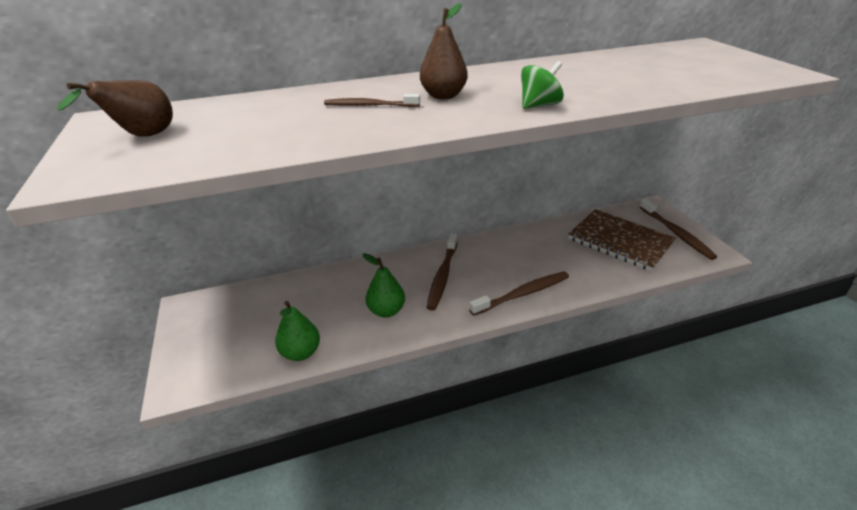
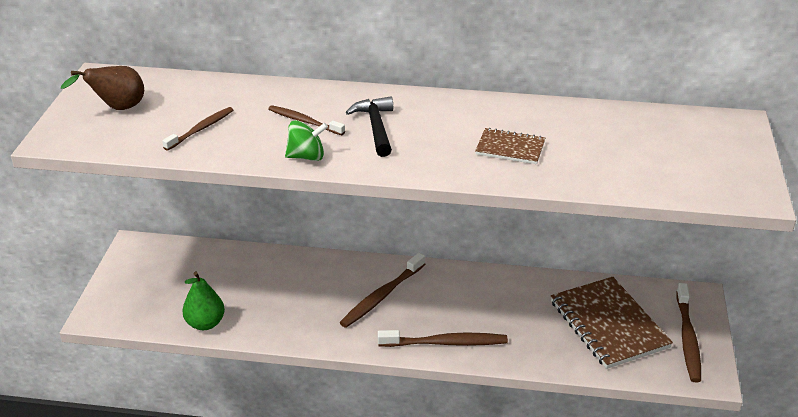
camera: 25 degrees right, 0 degrees up
(263, 132) = (201, 129): none -> brown toothbrush
(386, 311) = (302, 312): green pear -> none
(443, 96) = (376, 127): brown pear -> black hammer
(539, 105) = (443, 164): green spinning top -> green spinning top (306, 156)
(576, 85) = (510, 148): none -> brown notebook

